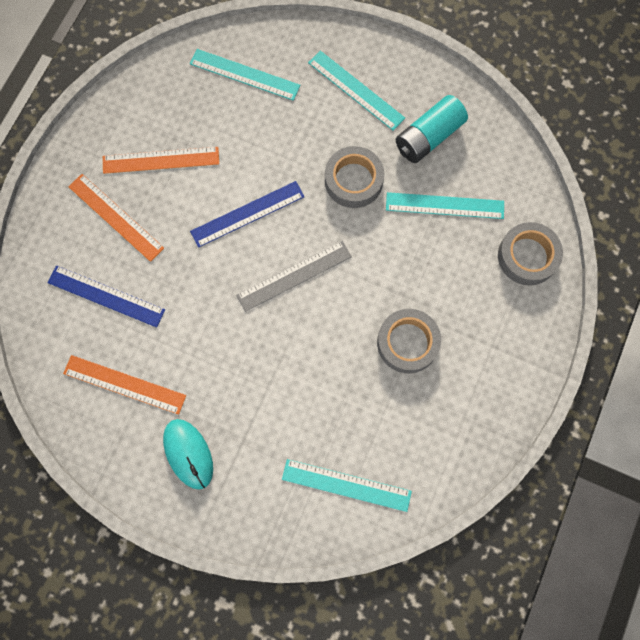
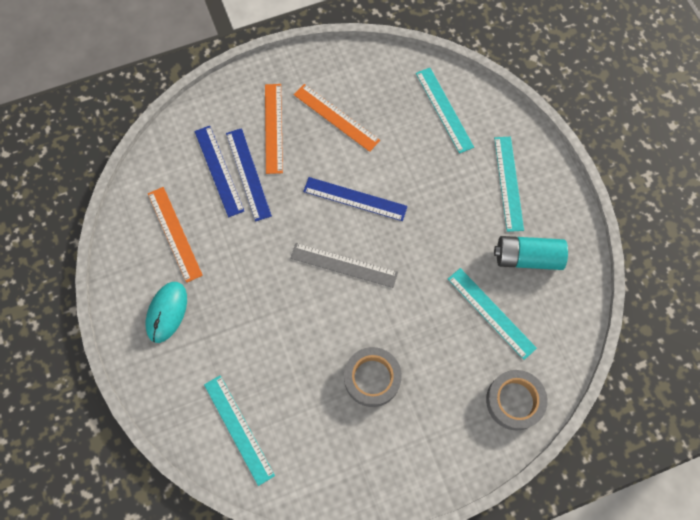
camera: 45 degrees right, 5 degrees down
(135, 276) = (248, 174): none -> blue ruler
(353, 180) = (446, 240): grey tape -> none

